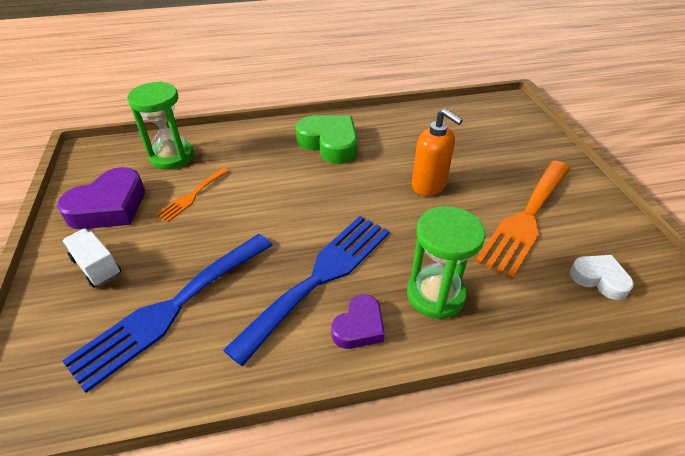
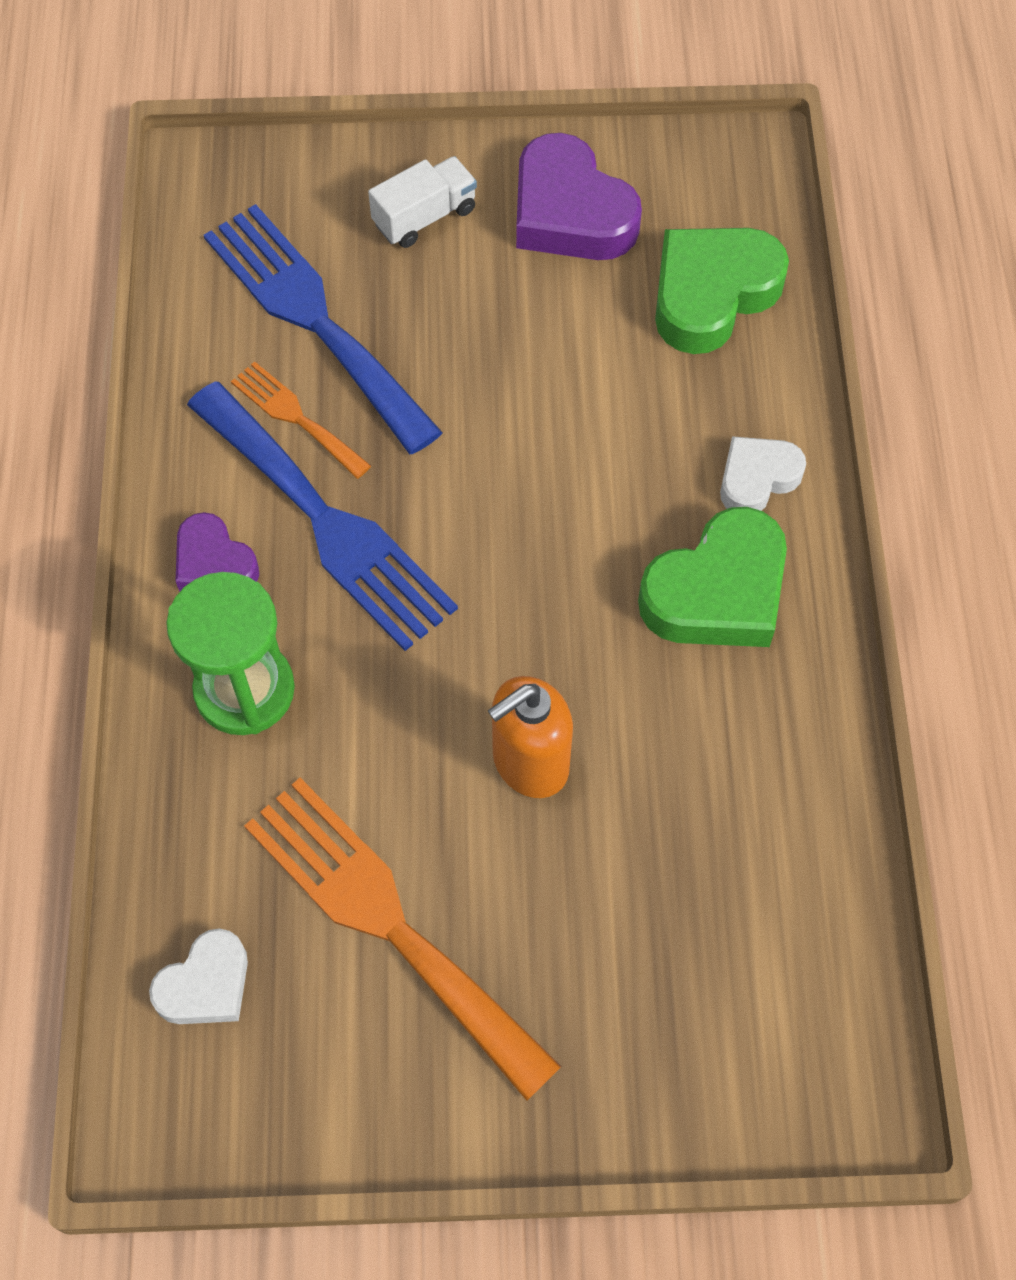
camera: 100 degrees right, 20 degrees up
(172, 157) = (712, 294): green hourglass -> green heart
(192, 196) = (576, 334): orange fork -> orange fork (296, 417)
(273, 138) = (757, 478): none -> white heart

